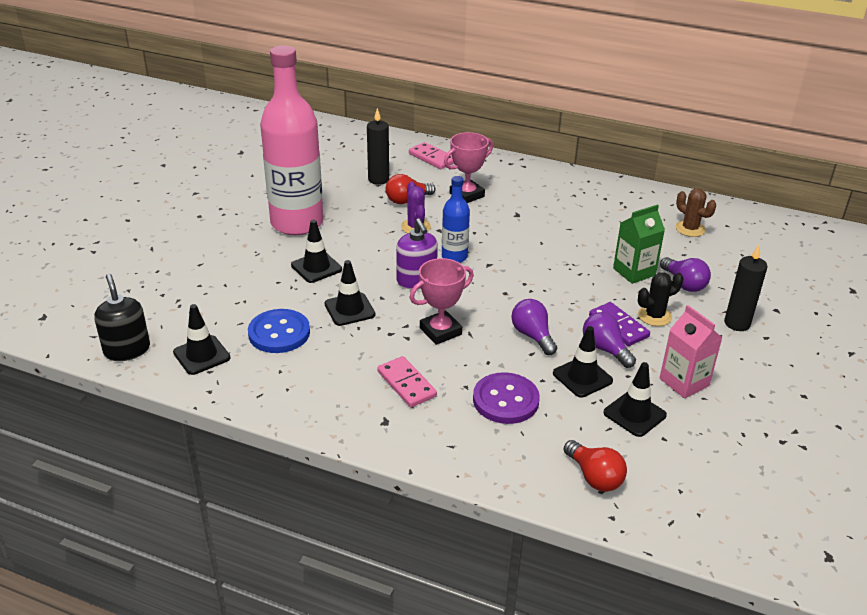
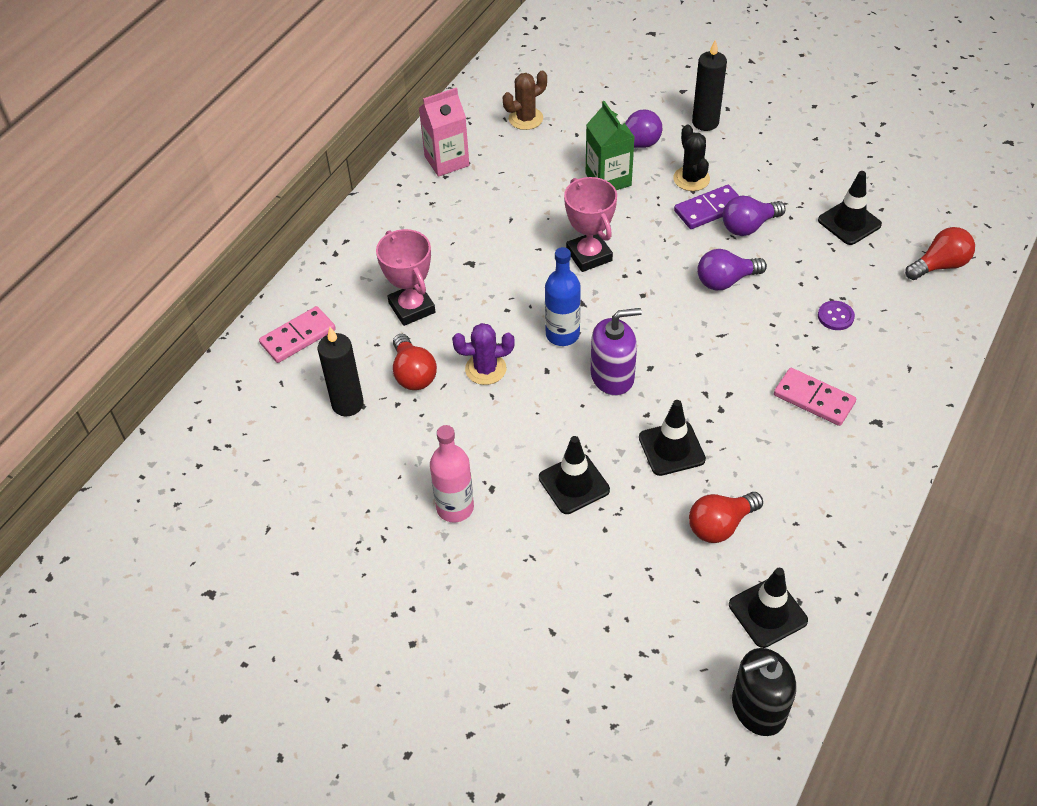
camera: 80 degrees left, 15 degrees up
(279, 333) = (720, 525): blue button -> red light bulb
(297, 223) = (455, 508): pink bottle -> pink bottle, size x0.47
(406, 384) = (814, 399): pink domino -> pink domino turned 60 degrees clockwise
(440, 331) = (717, 361): pink trophy -> pink trophy (589, 255)
(505, 400) = (835, 316): purple button -> purple button, size x0.50
(582, 377) = (795, 251): black traffic cone -> none
(684, 382) = (799, 179): pink carton -> pink carton (446, 161)

